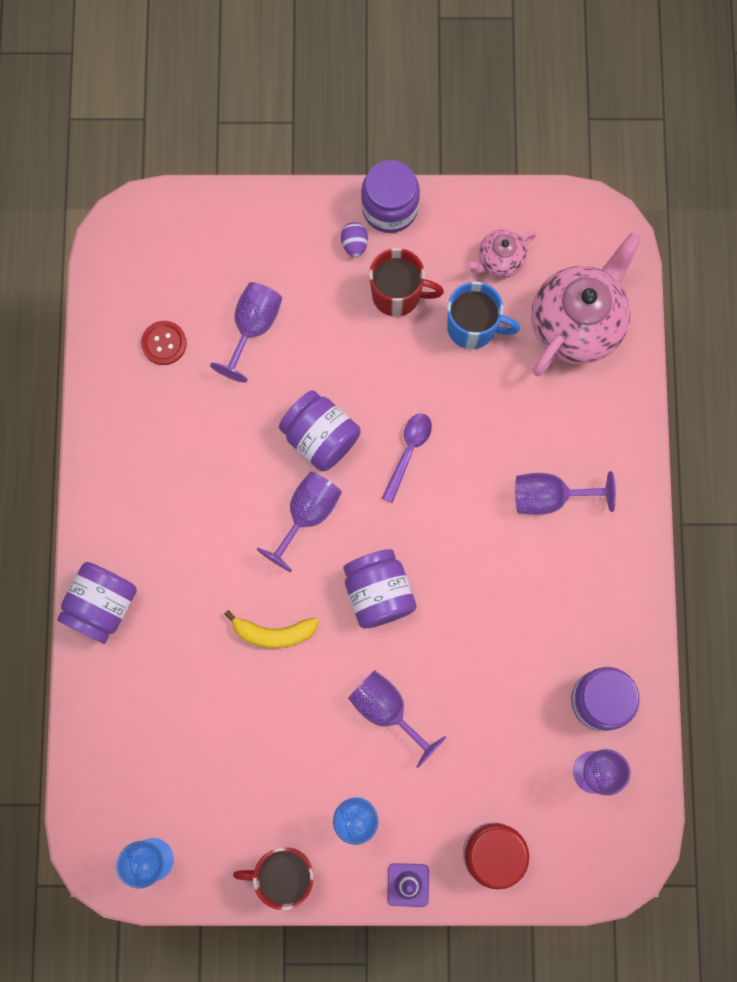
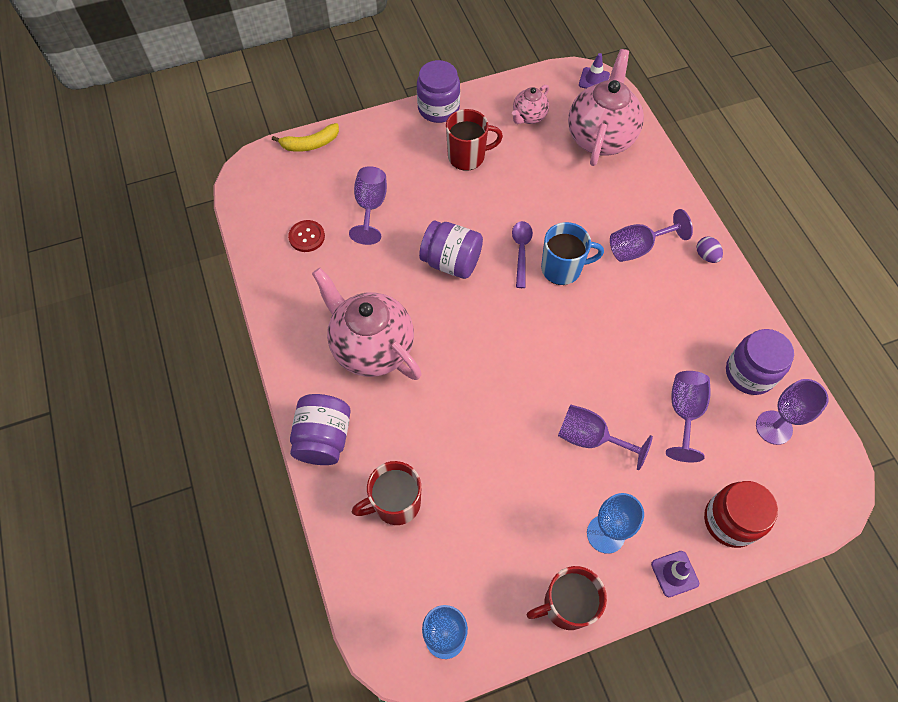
camera: 20 degrees left, 15 degrees down
(152, 705) = (395, 503): none -> red mug
(190, 516) = (372, 347): none -> pink teapot
(273, 633) = (473, 411): yellow banana -> yellow banana (310, 144)
(307, 514) = (464, 317): purple goblet -> purple goblet (684, 412)
(354, 244) = (423, 136): purple egg -> purple egg (706, 256)
(378, 593) = (543, 354): purple jar -> none
(473, 327) = (530, 160): blue mug -> blue mug (562, 268)
(609, 231) = (594, 80): none -> purple traffic cone

